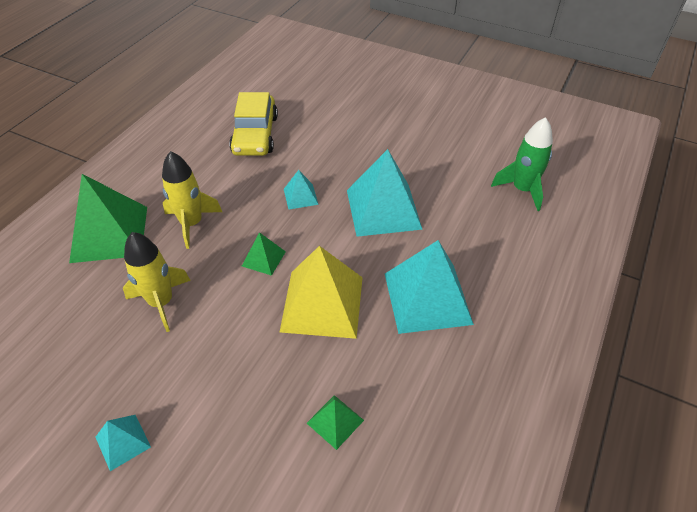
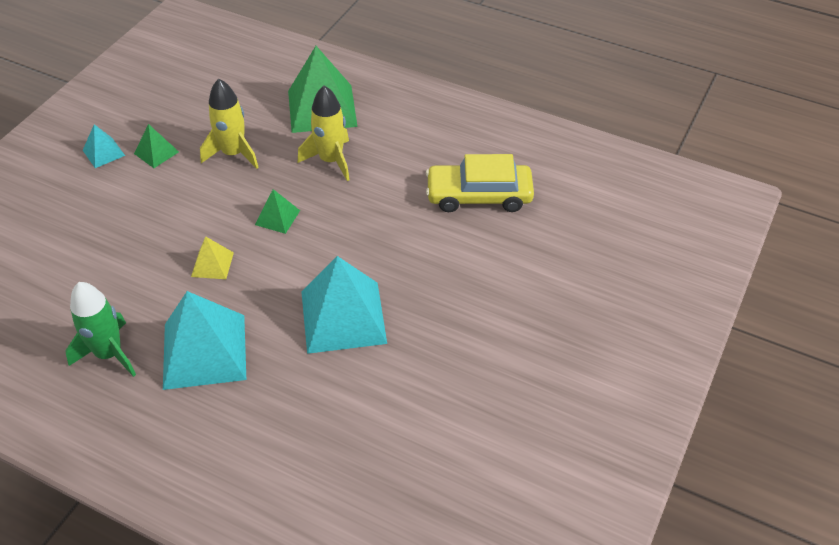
camera: 90 degrees right, 0 degrees up
(300, 196) = (368, 242): turquoise pyramid -> none
(322, 304) = (212, 264): yellow pyramid -> yellow pyramid, size x0.47
(335, 421) = (84, 276): green pyramid -> green pyramid (156, 152)
(522, 190) = (373, 474): green rocket -> green rocket (109, 354)

